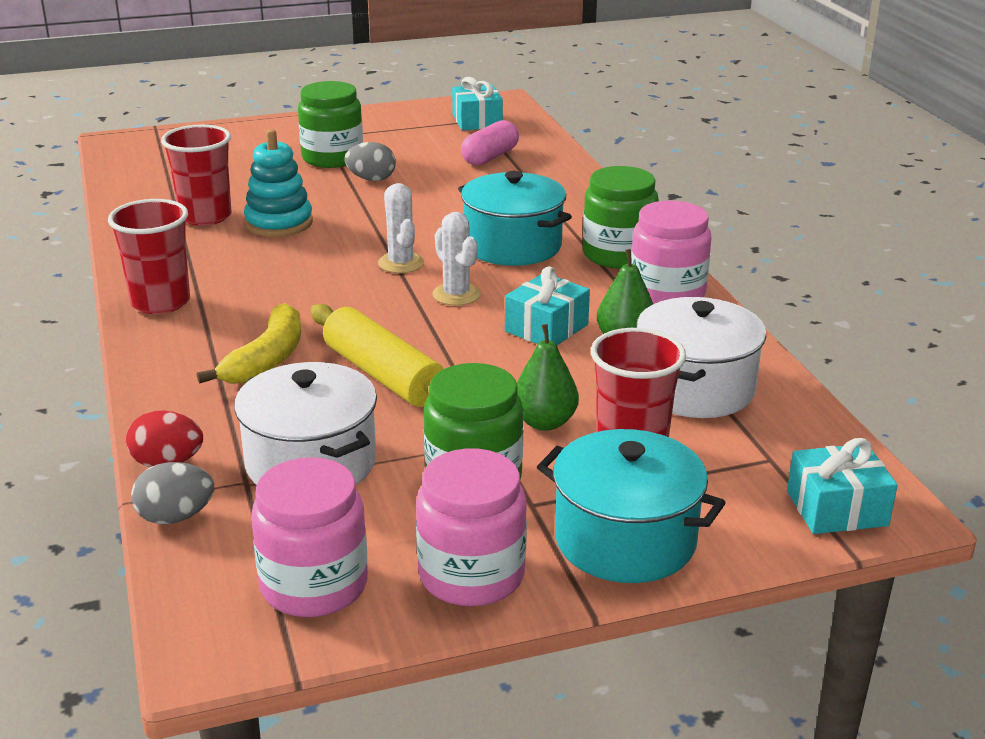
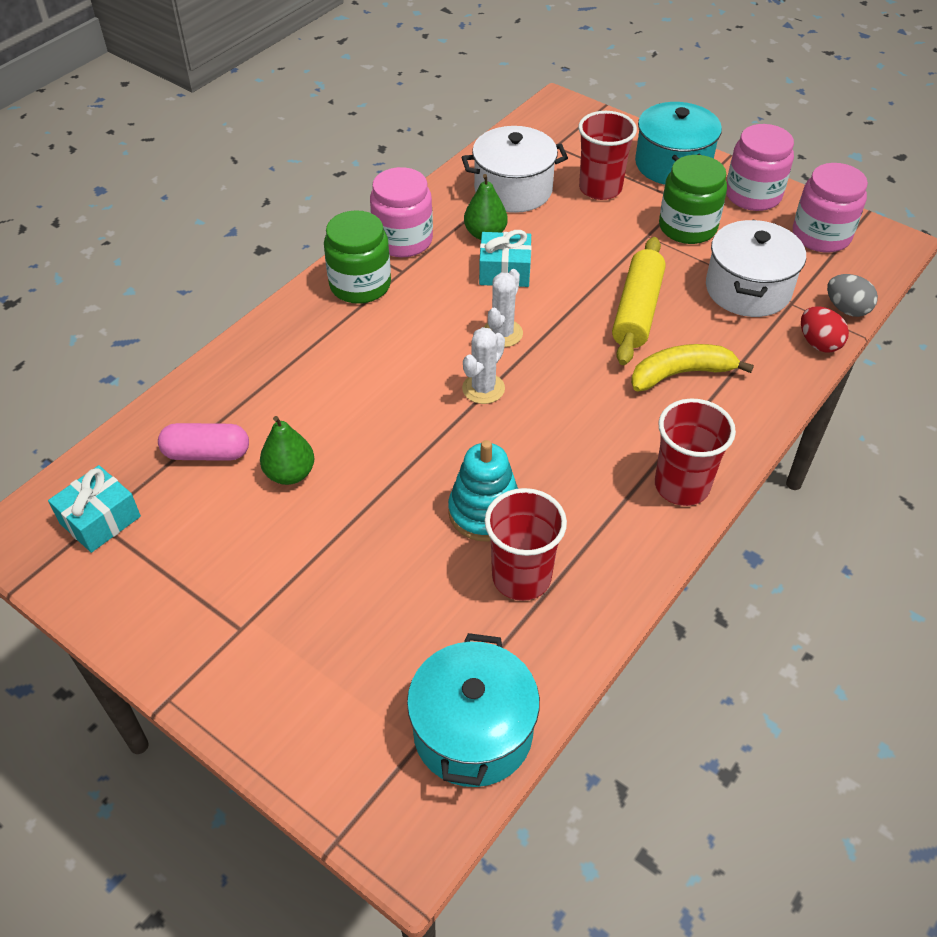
camera: 125 degrees left, 20 degrees up
(332, 158) = (300, 577): green jar -> none
(371, 179) = (332, 509): grey egg -> none
(512, 246) = (394, 344): turquoise pot -> turquoise pot (473, 732)
(544, 422) = (609, 226): green pear -> green pear (290, 473)
(837, 508) = (575, 117): turquoise gift -> none

